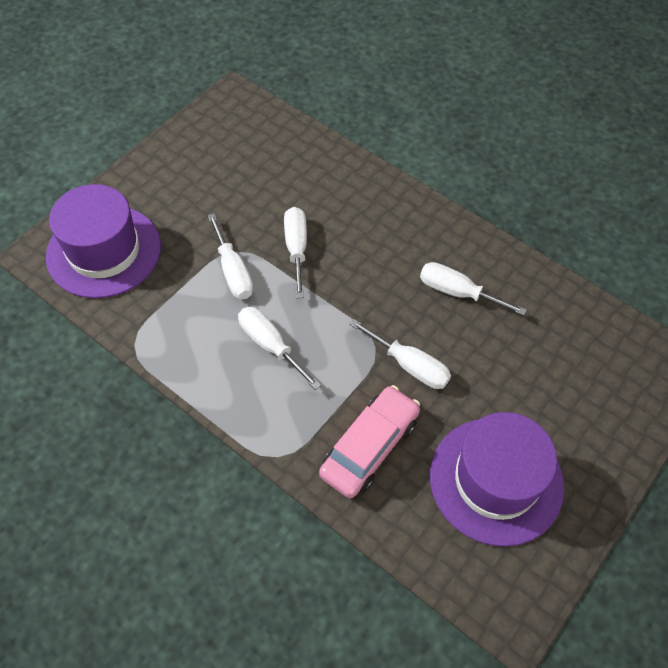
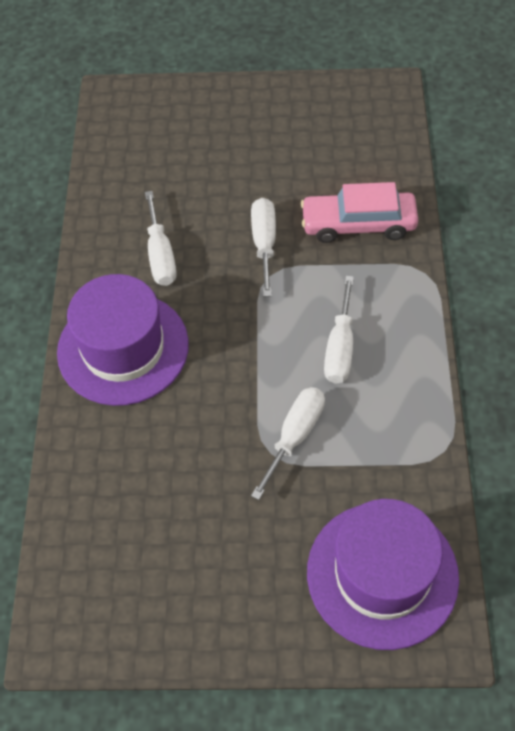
camera: 125 degrees left, 0 degrees up
(296, 248) = (221, 404): white screwdriver -> none
(496, 480) = (308, 143): purple hat -> purple hat (123, 348)

